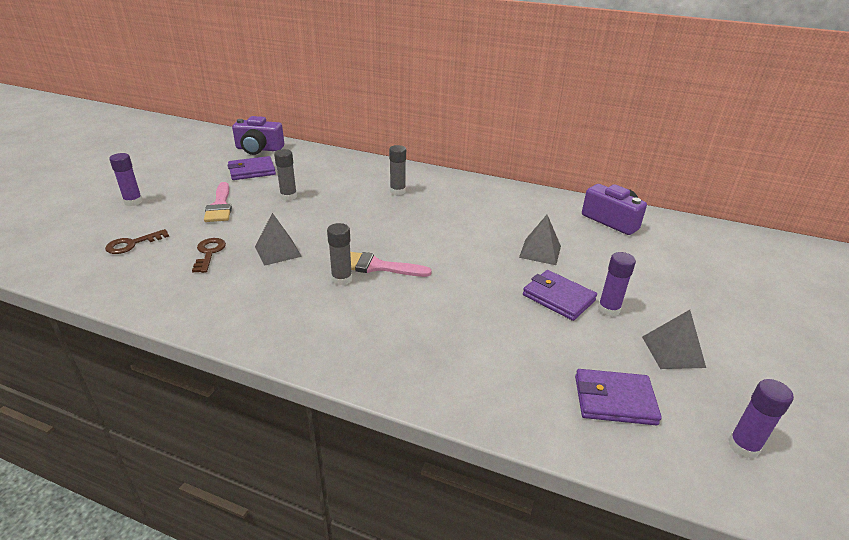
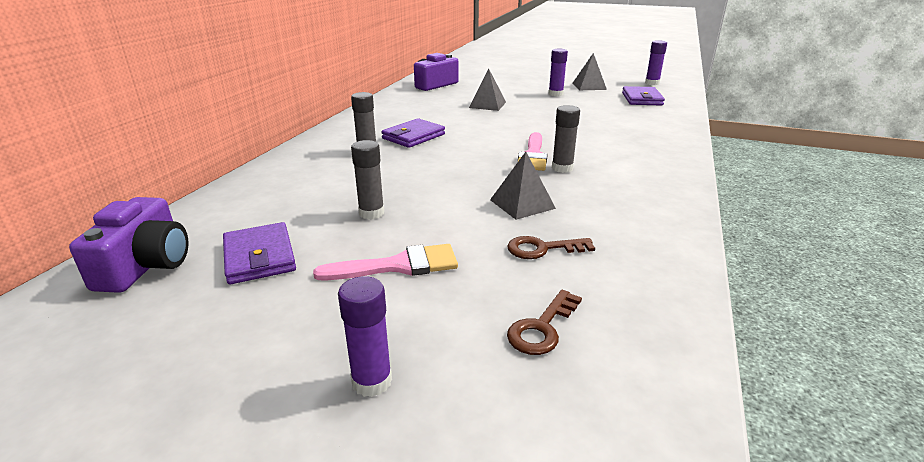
camera: 90 degrees left, 5 degrees down
(132, 244) = (542, 328): brown key -> brown key turned 75 degrees clockwise
(558, 298) = (549, 103): purple wallet -> purple wallet (413, 136)

